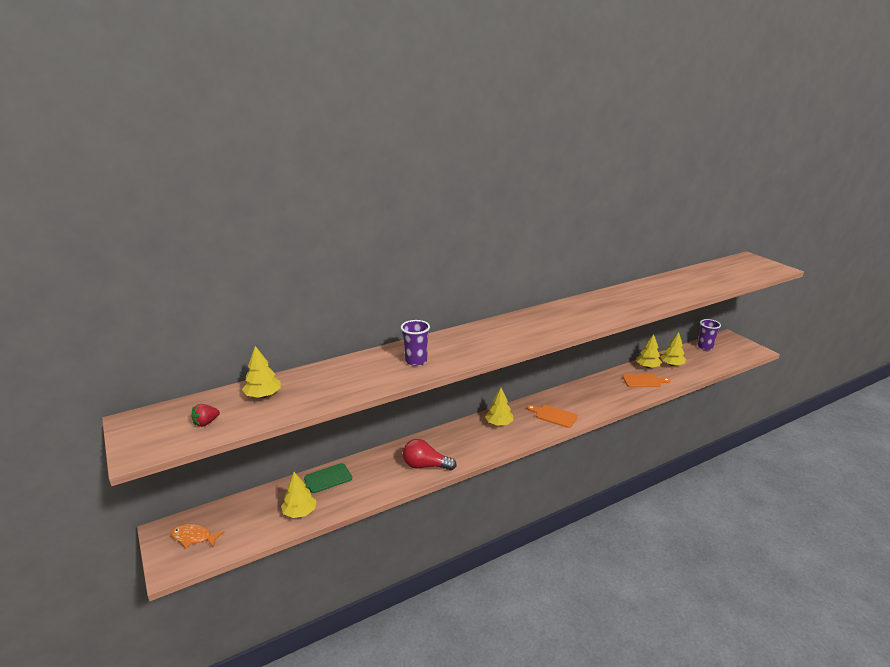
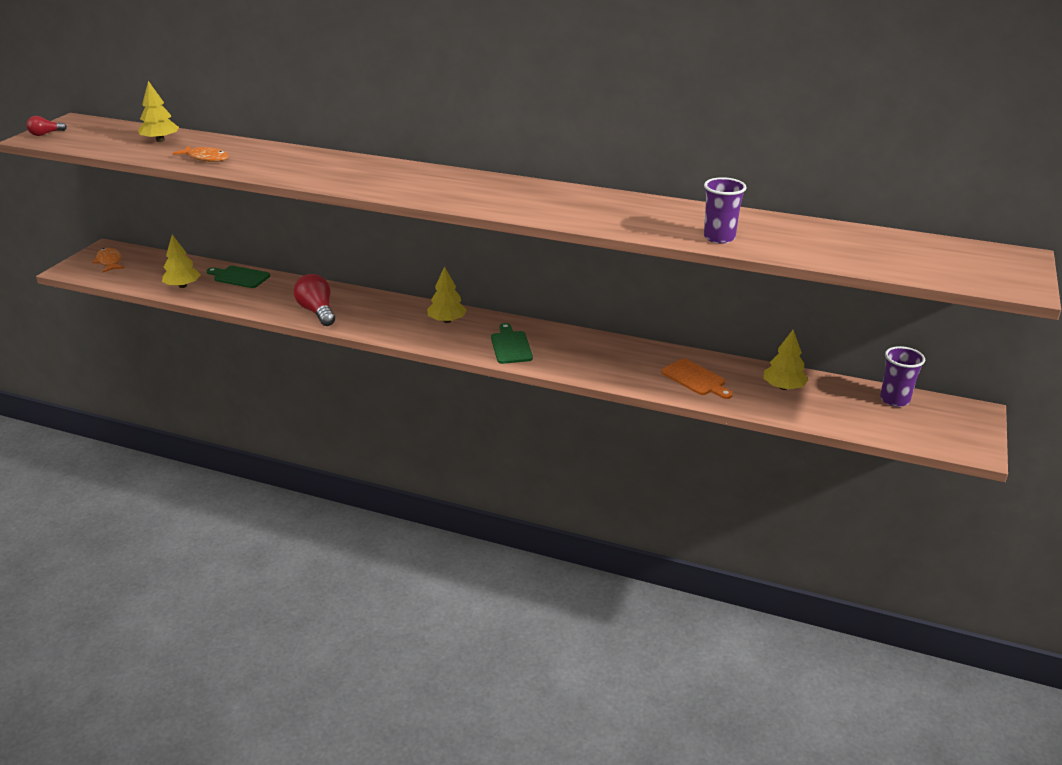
camera: 50 degrees right, 5 degrees up
(140, 444) = (45, 134): none -> red light bulb
(206, 423) = (96, 140): red strawberry -> none
(338, 388) = (206, 158): none -> orange fish
(416, 361) = (302, 167): purple cup -> purple cup (719, 238)
(554, 416) = (511, 346): orange cutting board -> green cutting board
(647, 366) = (743, 371): yellow tree -> none

